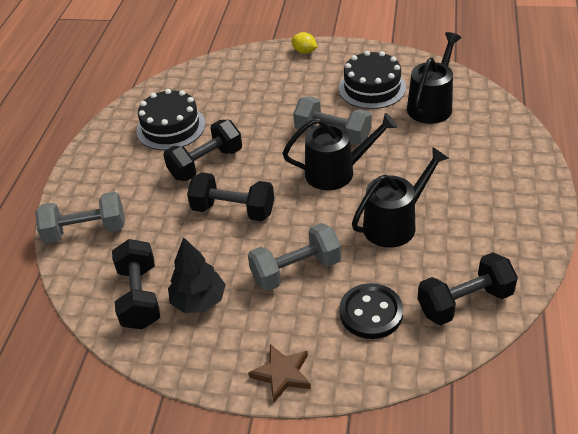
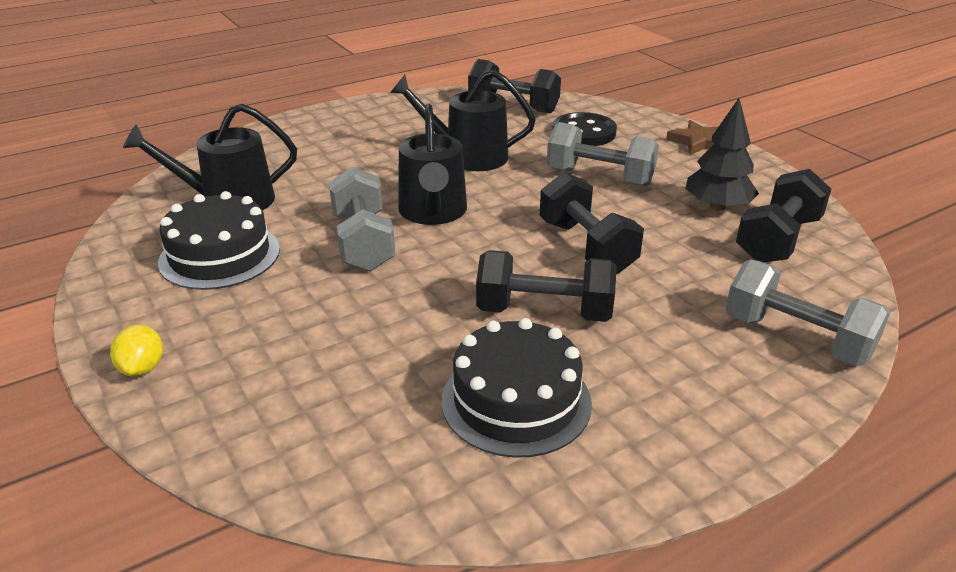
camera: 135 degrees left, 10 degrees down
(336, 172) = (433, 212): black watering can -> black watering can turned 135 degrees counterclockwise

